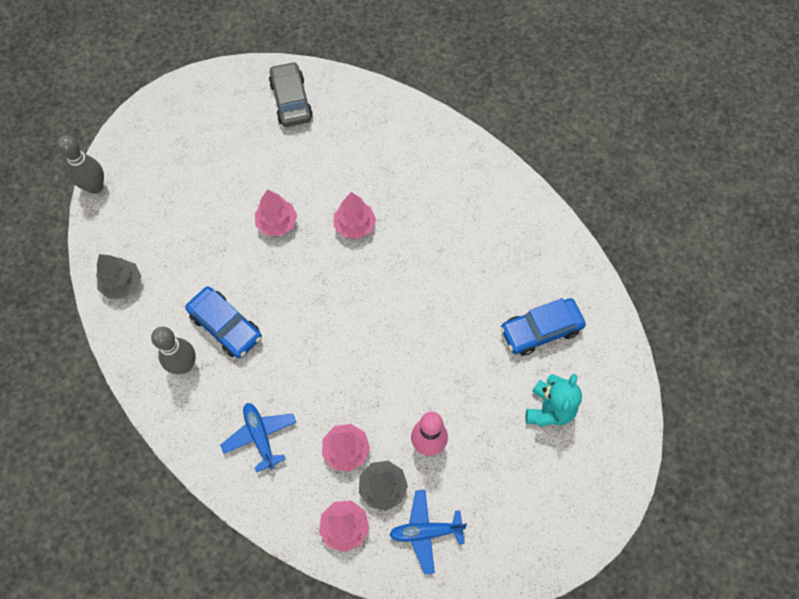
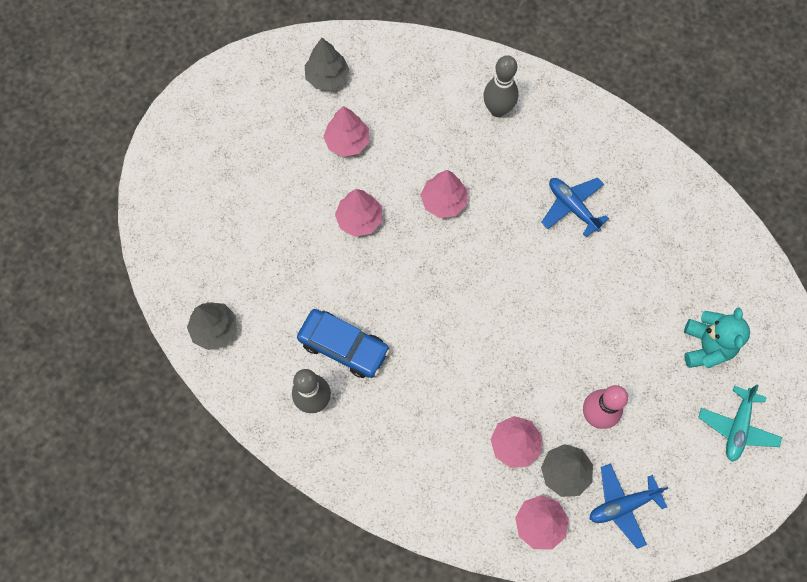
camera: 15 degrees left, 5 degrees up
(95, 187) = (144, 227): grey bowling pin -> grey bowling pin (498, 109)
(260, 436) = (421, 454): blue plane -> blue plane (572, 207)
(289, 157) = (347, 141): none -> pink tree
(291, 101) = (327, 77): grey car -> grey tree
(541, 330) = (672, 266): blue car -> none
(555, 489) = (737, 427): none -> turquoise plane

